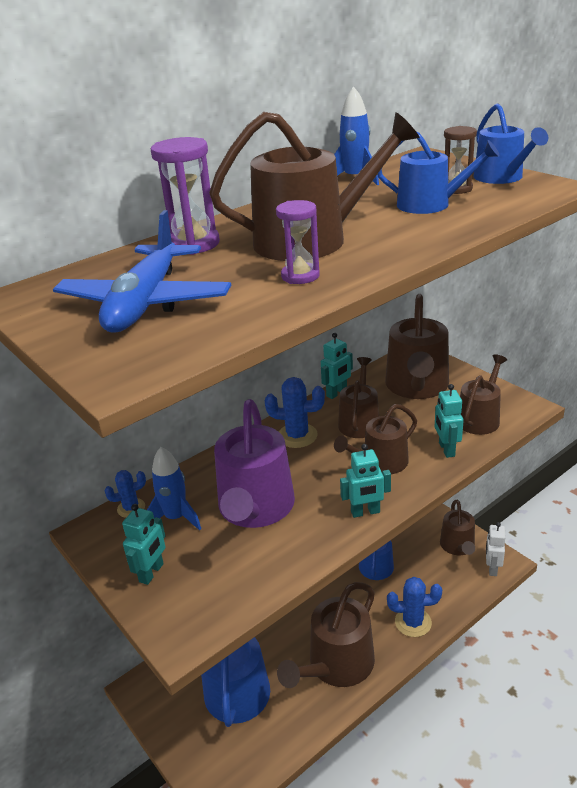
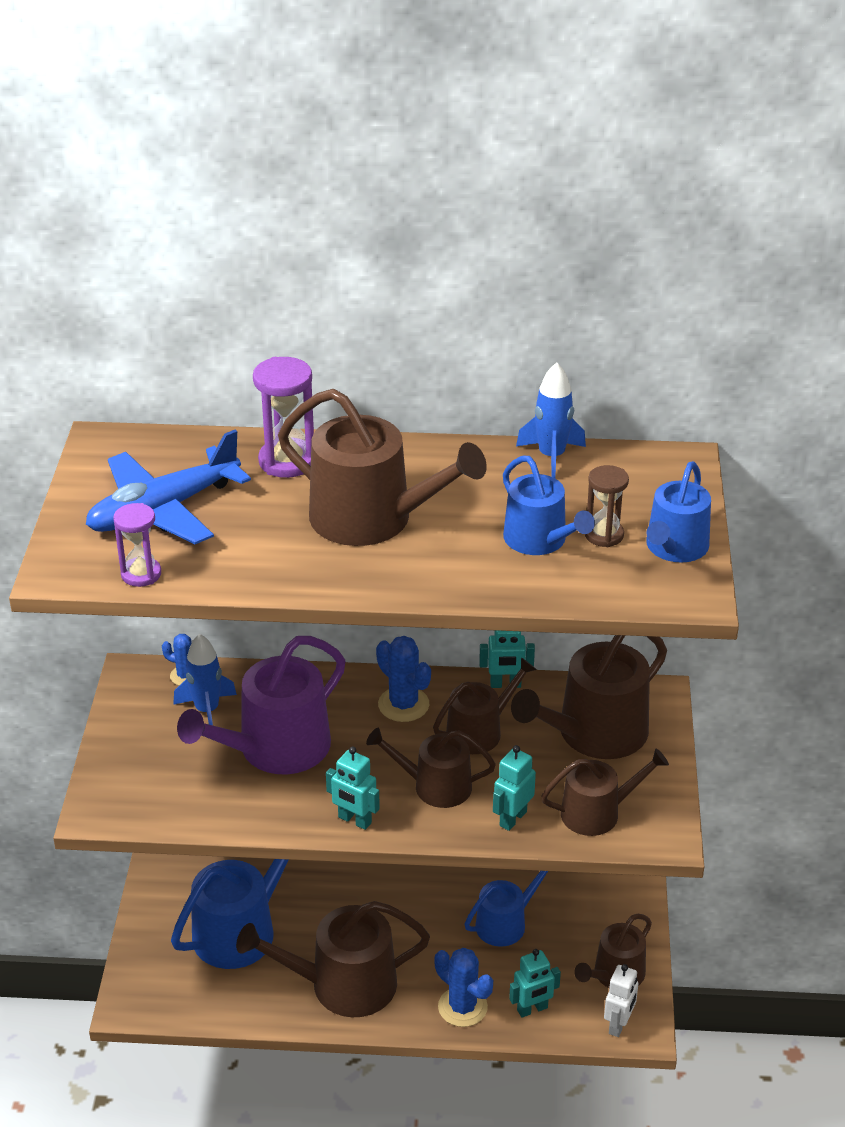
camera: 40 degrees right, 5 degrees up
(151, 573) = (136, 745): turquoise robot -> turquoise robot (532, 1009)
(300, 276) = (296, 555): purple hourglass -> purple hourglass (141, 574)
(492, 568) = (618, 1024): white robot -> white robot turned 150 degrees clockwise

